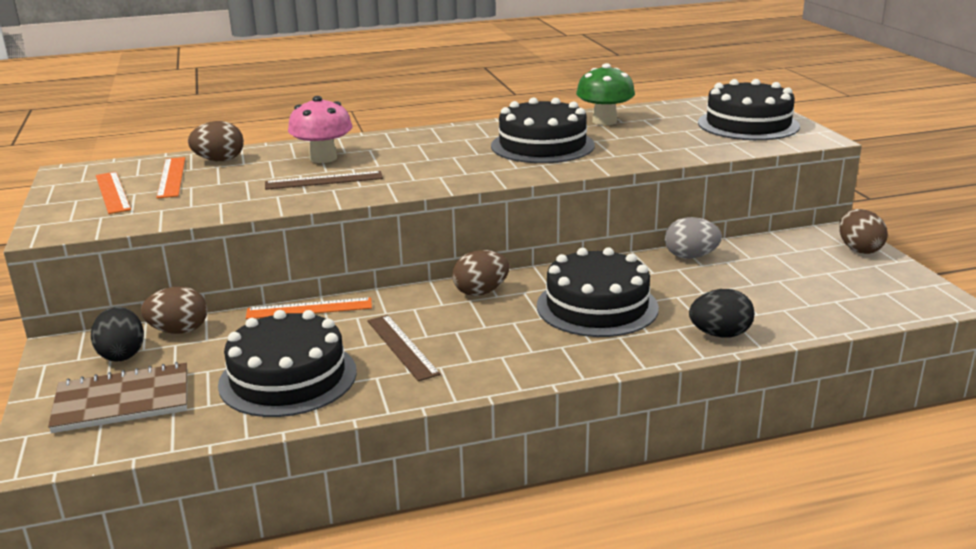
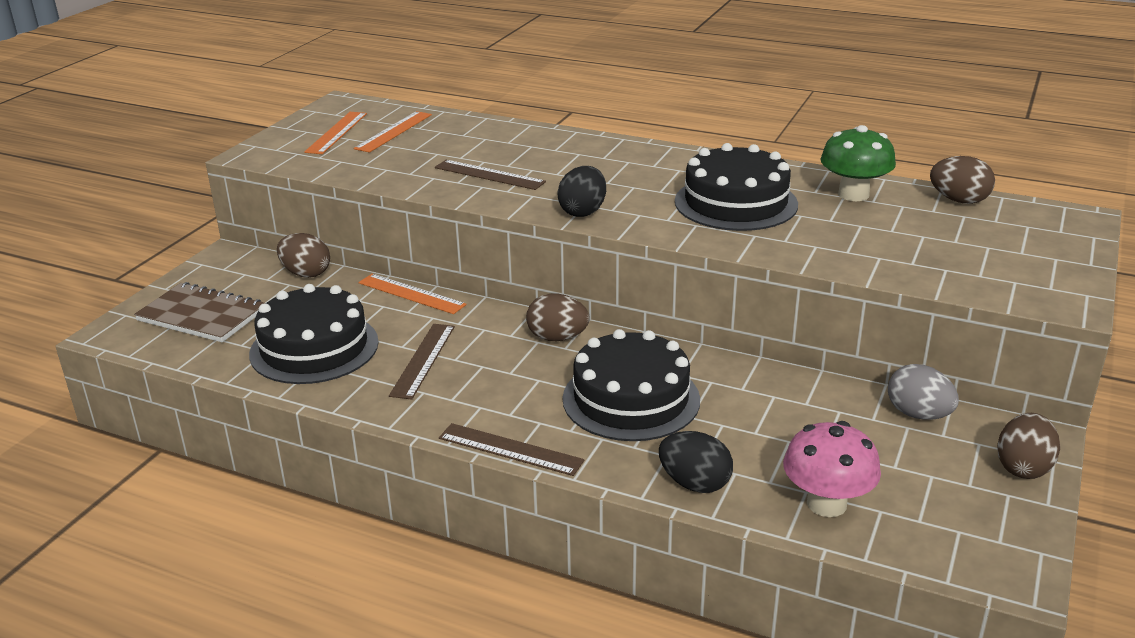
camera: 40 degrees right, 5 degrees up
(122, 354) = (250, 277): black egg -> black egg (583, 212)
(219, 160) = (450, 126): brown egg -> brown egg (959, 200)
(323, 158) = (527, 150): pink mushroom -> pink mushroom (826, 503)
(572, 371) = (510, 449): none -> brown ruler
(690, 257) = (809, 389): grey egg -> grey egg (918, 414)
(748, 124) = (1014, 254): black cake -> none

